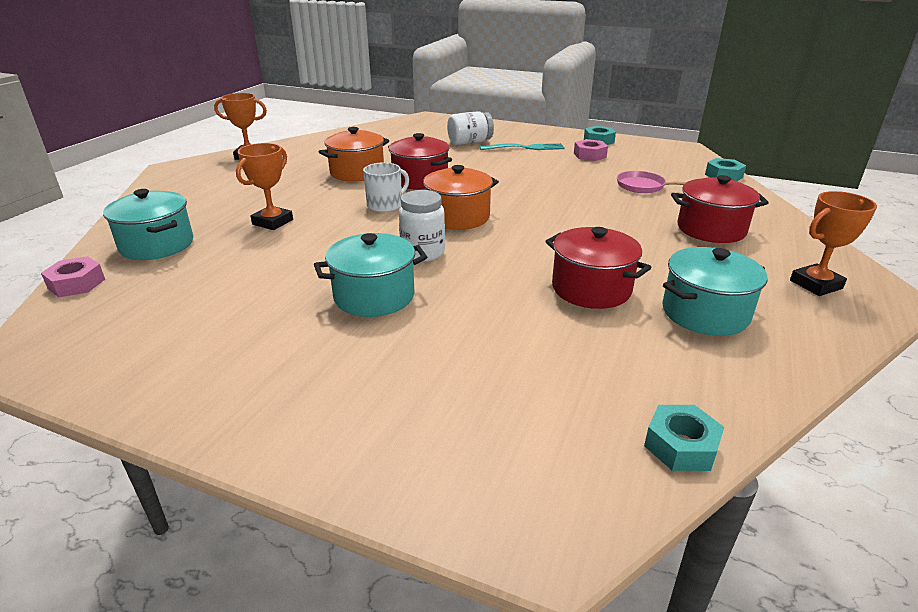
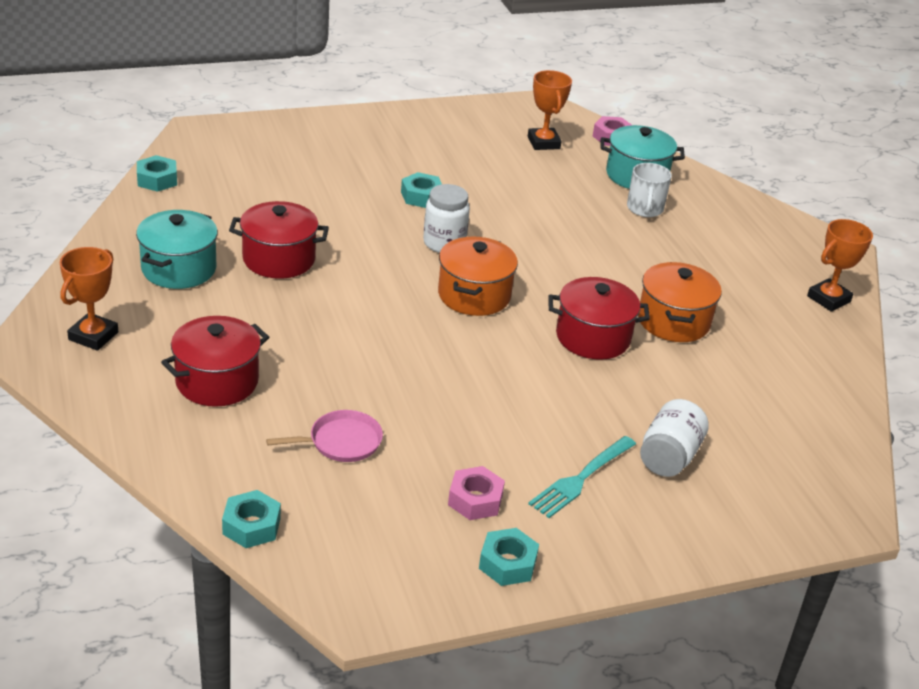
camera: 135 degrees right, 5 degrees up
(273, 222) = (609, 226): orange trophy -> orange trophy (543, 143)
(374, 296) = (421, 196): turquoise pot -> turquoise nut
(385, 205) = (559, 283): white mug -> white mug (645, 209)

